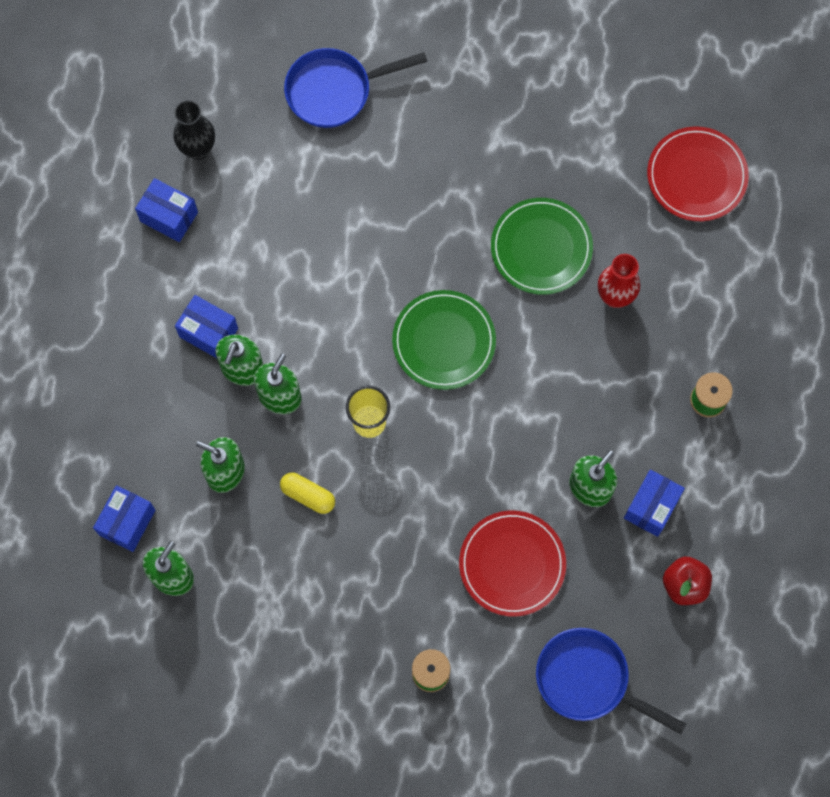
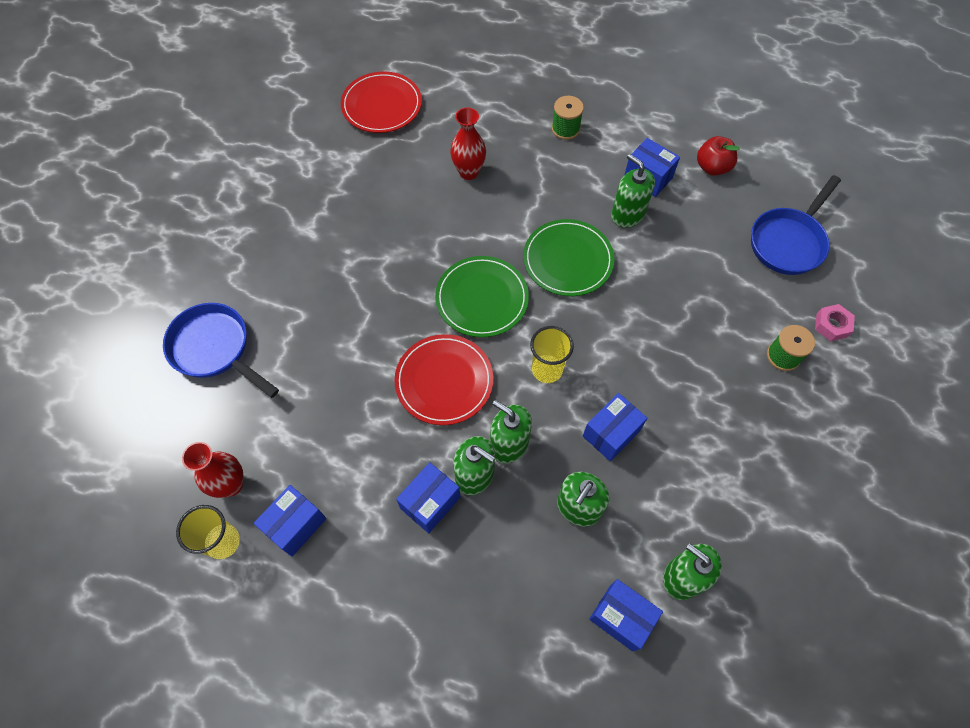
camera: 80 degrees left, 10 degrees down
(144, 158) = (223, 542): none -> yellow cup
(198, 149) = (231, 484): black vase -> red vase
(308, 495) = (611, 433): yellow capsule -> blue box
(335, 90) = (215, 349): blue pan -> blue pan turned 135 degrees clockwise
(480, 728) = (831, 325): none -> pink nut
(512, 564) = (688, 279): red plate -> red plate (444, 381)
(541, 248) = (414, 214): green plate -> green plate (568, 260)

